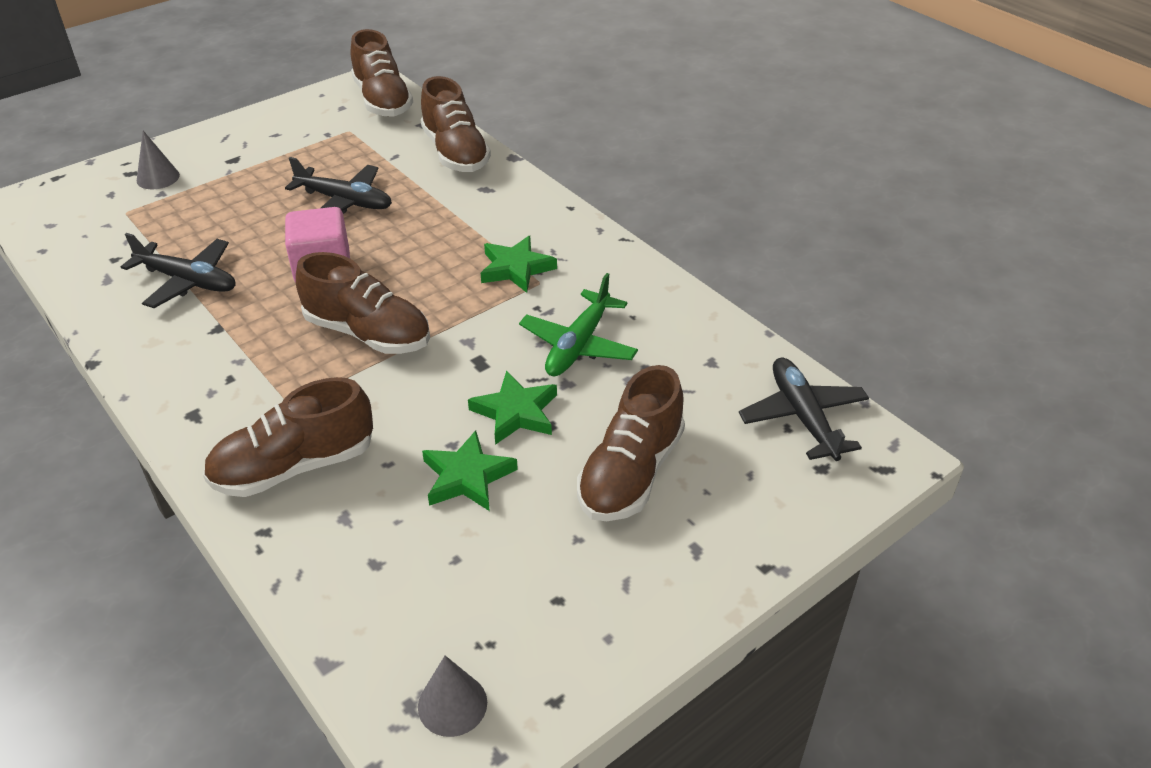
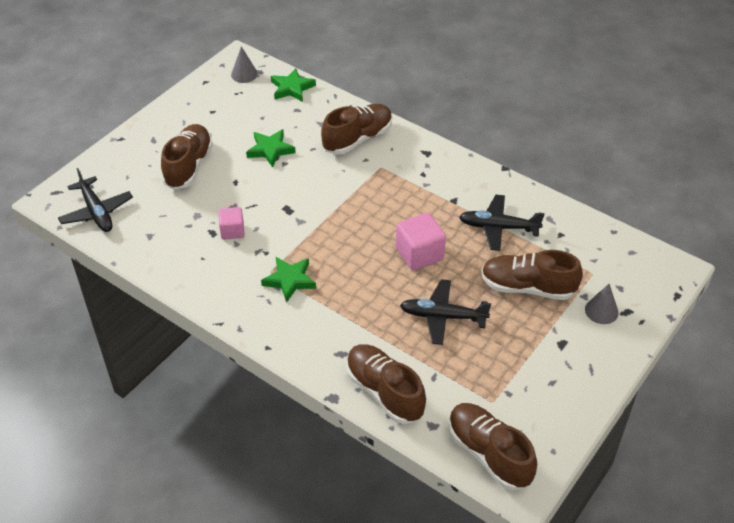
camera: 165 degrees right, 5 degrees up
(368, 333) = (362, 214): brown shoe -> brown shoe (528, 287)
(515, 412) = (257, 185): green star -> green star (292, 88)
(578, 345) = (232, 231): green plane -> pink cube

